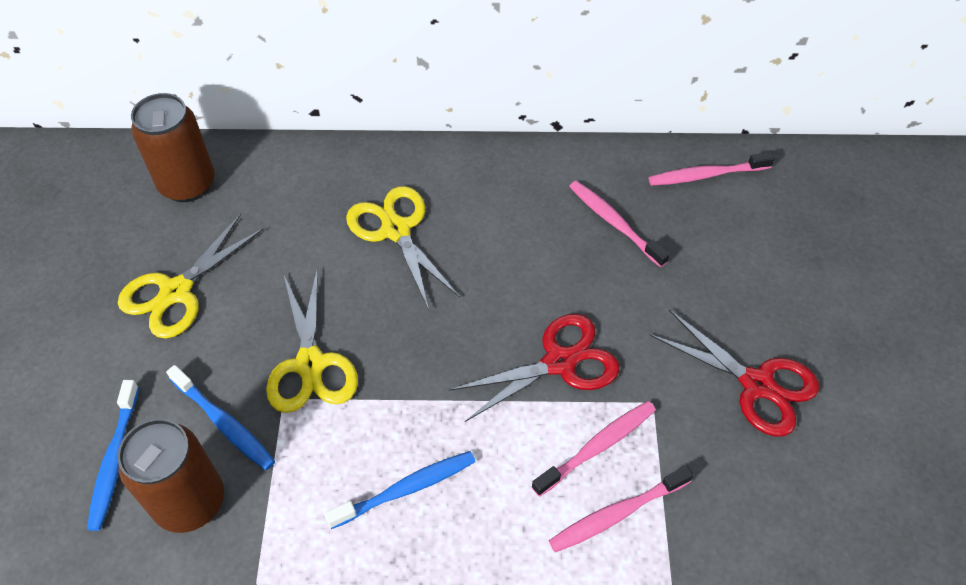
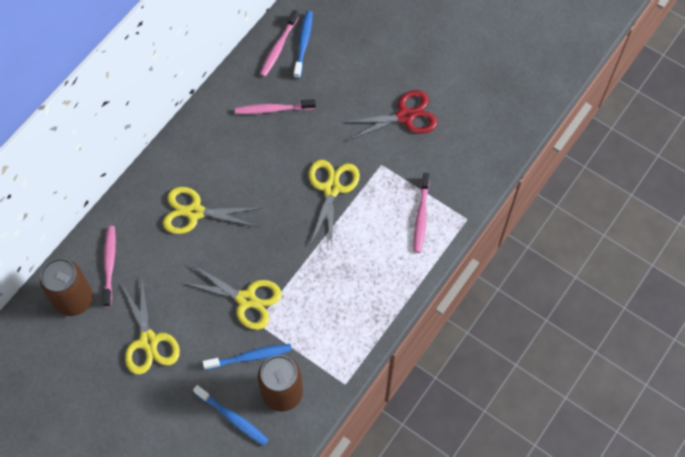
camera: 55 degrees left, 10 degrees up
(406, 489) = (346, 295): blue toothbrush -> blue toothbrush (303, 43)
(559, 362) = (331, 188): red scissors -> yellow scissors
(597, 447) = (385, 202): pink toothbrush -> pink toothbrush (109, 264)

